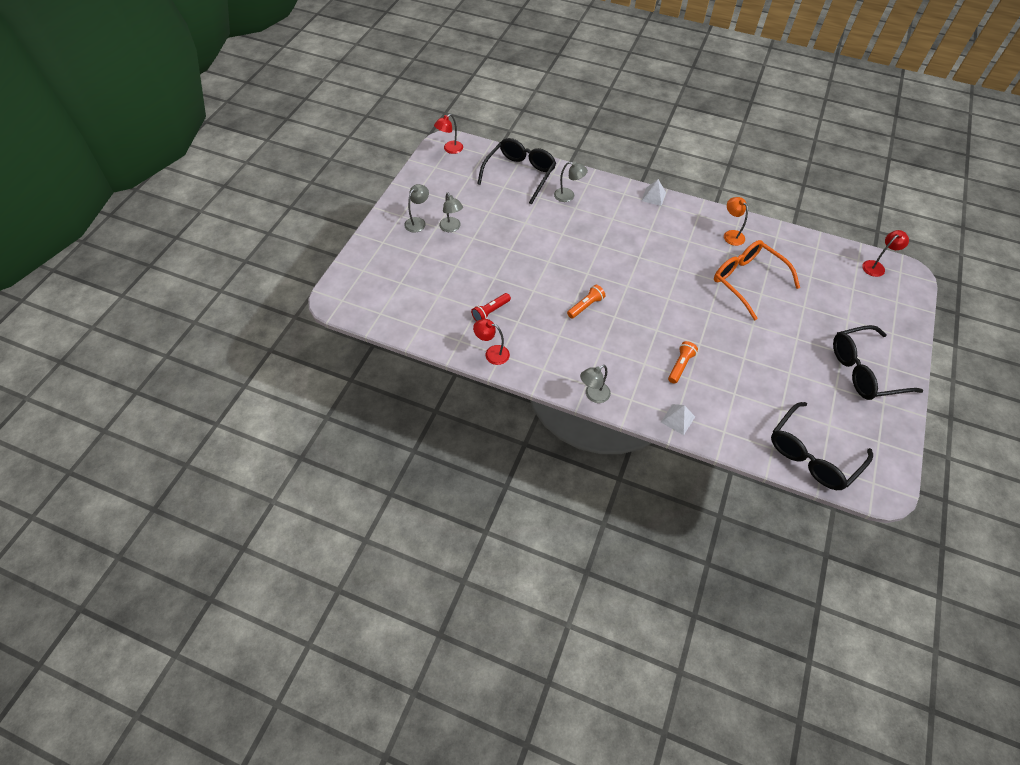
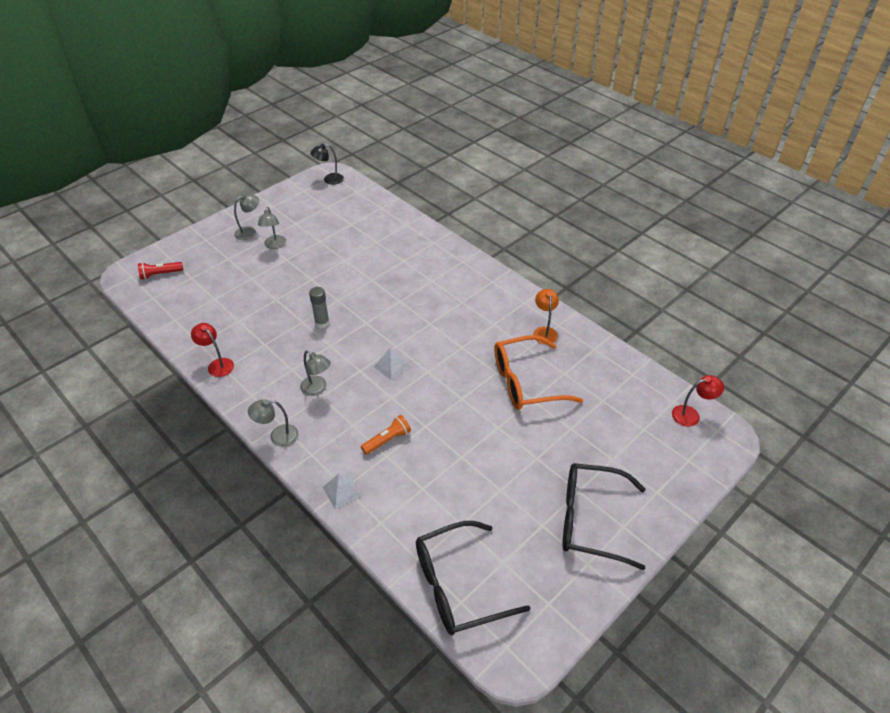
camera: 25 degrees right, 10 degrees down
(450, 149) = (329, 180): red lamp -> black lamp
(490, 311) = (247, 327): red flashlight -> red flashlight (160, 274)
(519, 174) = (374, 217): black glasses -> none
(551, 286) = (322, 323): none -> grey glue stick
(568, 196) = (405, 248): grey lamp -> grey lamp (317, 389)
(585, 306) = (339, 351): orange flashlight -> none
(653, 196) = (490, 272): white pyramid -> white pyramid (391, 366)
(747, 281) = (526, 382): orange glasses -> orange glasses turned 90 degrees counterclockwise

